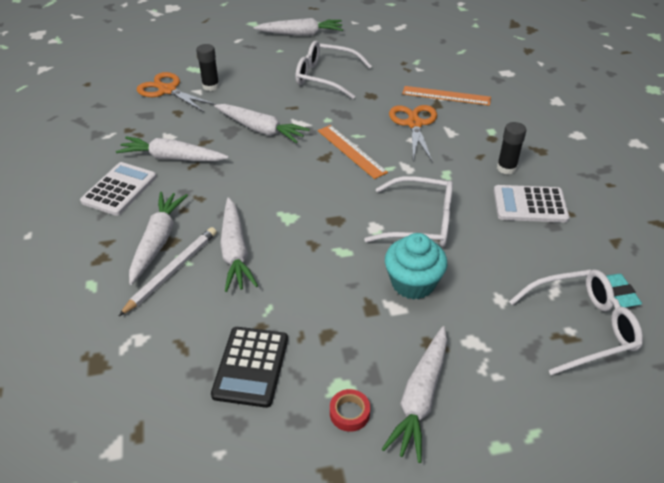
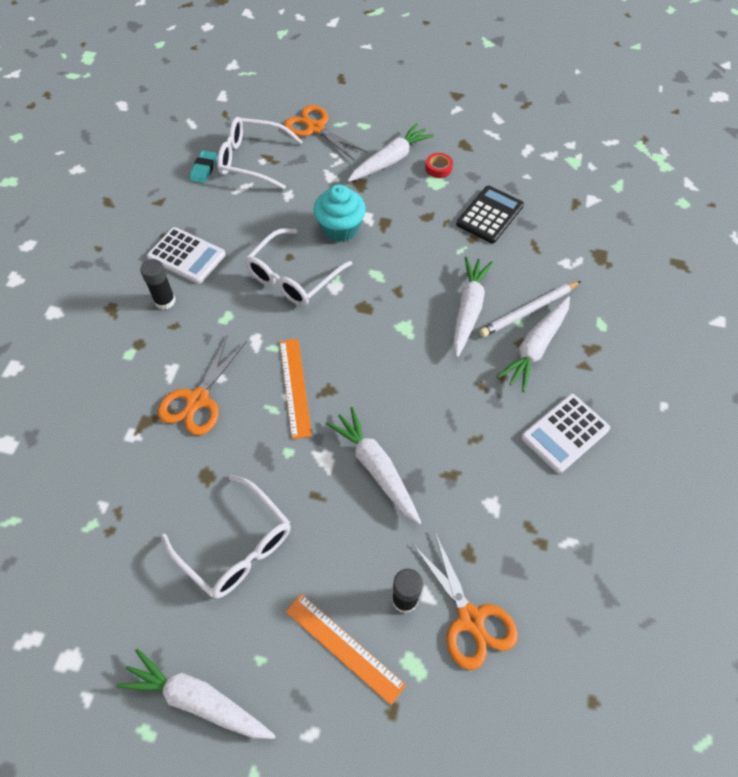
camera: 155 degrees left, 15 degrees up
(172, 158) = (496, 461): white carrot -> none
(419, 222) = (293, 276): white glasses -> white glasses turned 90 degrees counterclockwise
(446, 95) = (120, 433): orange ruler -> orange ruler (344, 647)
(556, 410) = (315, 128): none -> orange scissors

